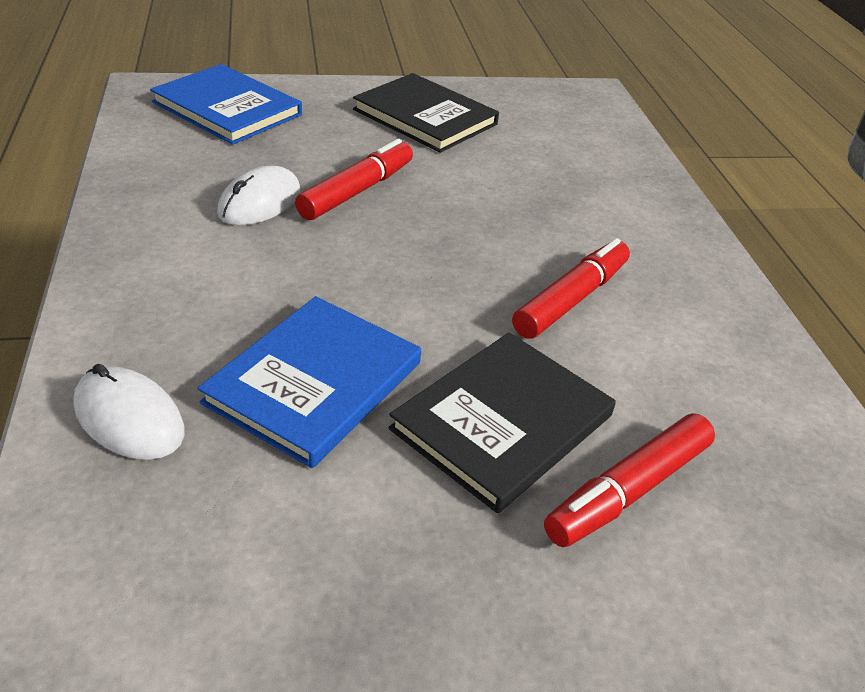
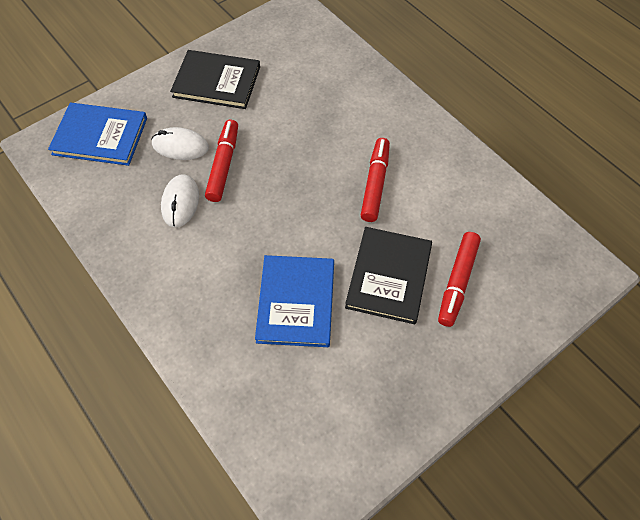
camera: 25 degrees left, 20 degrees up
(129, 418) = (232, 369): white mouse -> white mouse (180, 146)

